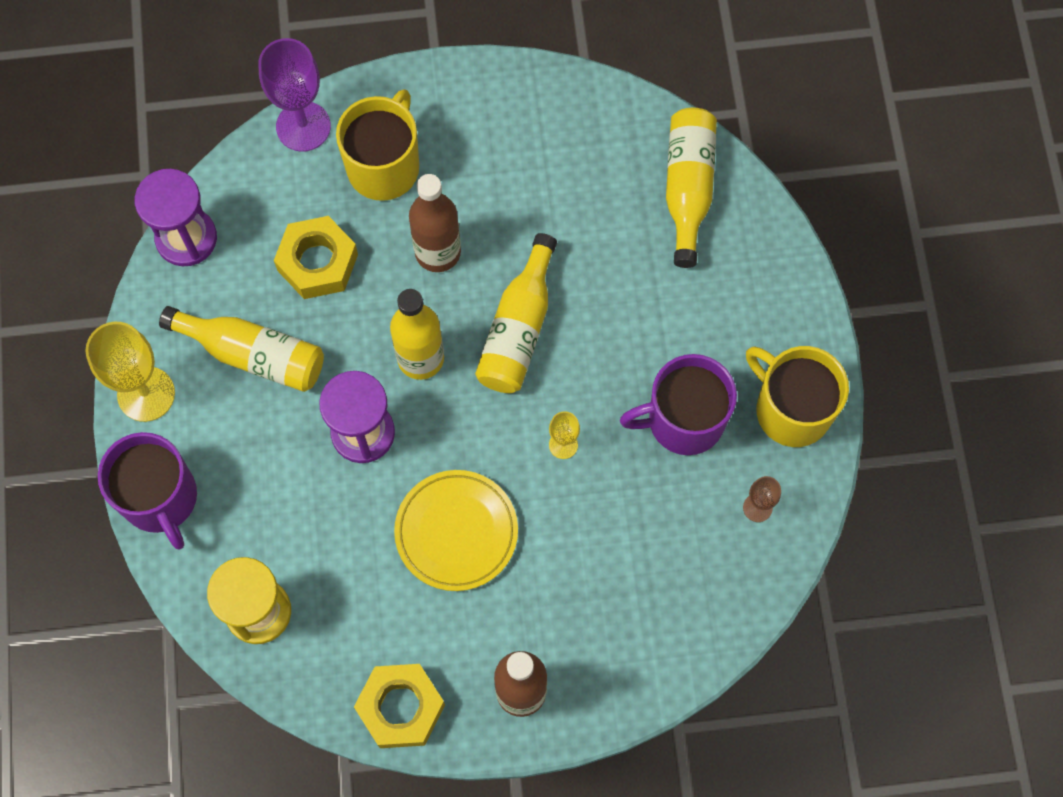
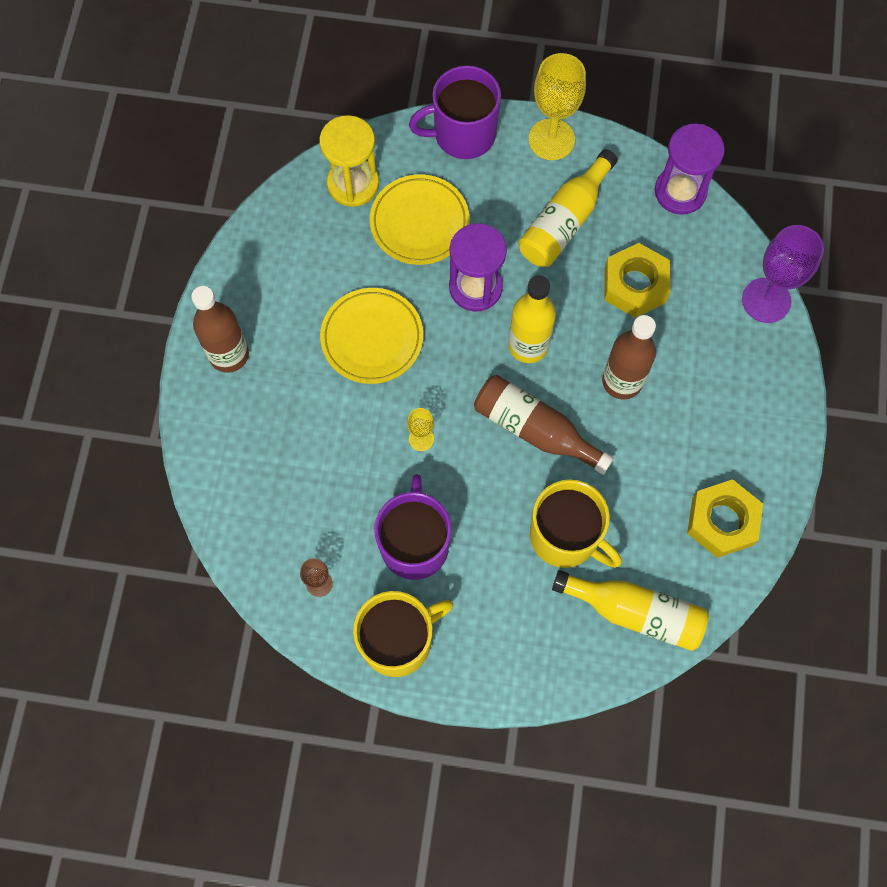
camera: 105 degrees right, 0 degrees up
(293, 518) = (419, 222): none -> yellow plate
(384, 166) = (714, 357): yellow mug -> yellow mug (566, 537)
(400, 708) = (246, 266): yellow nut -> yellow nut (722, 521)
(518, 328) = (535, 429): yellow bottle -> brown bottle

